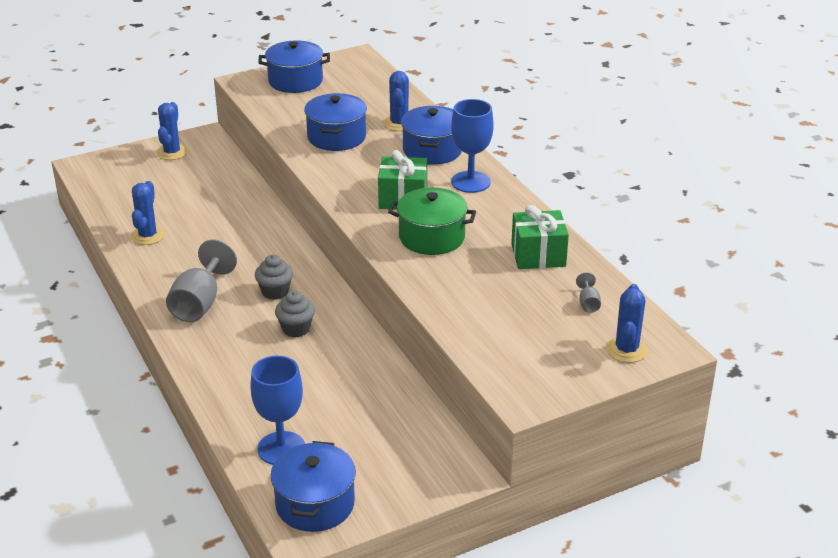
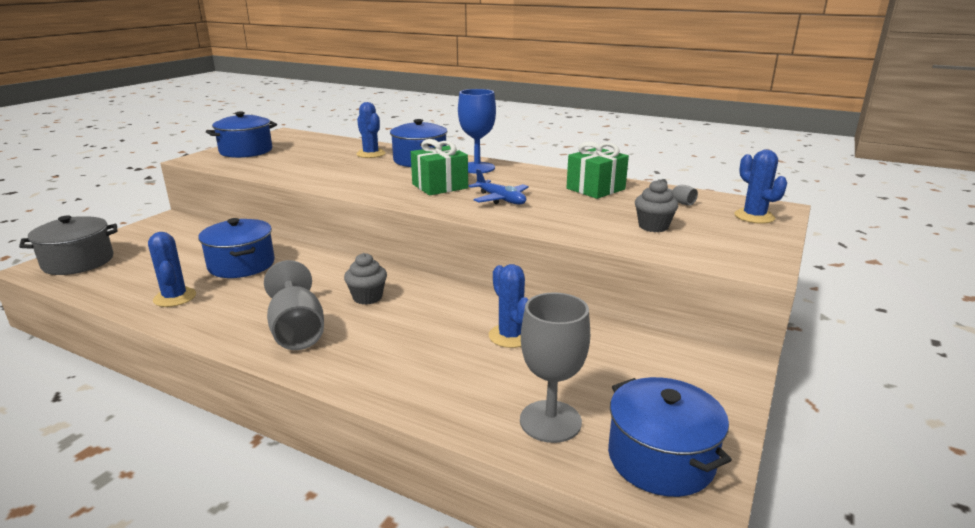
camera: 35 degrees left, 10 degrees down
(111, 169) = (78, 262): none -> grey pot
(172, 152) = (141, 236): blue cactus -> blue cactus (510, 336)
(281, 448) = (550, 421): blue goblet -> grey goblet
(296, 329) = (425, 317): grey cupcake -> grey cupcake (653, 226)
(336, 137) = (328, 169): blue pot -> blue pot (241, 265)
(431, 237) = (500, 199): green pot -> blue plane

